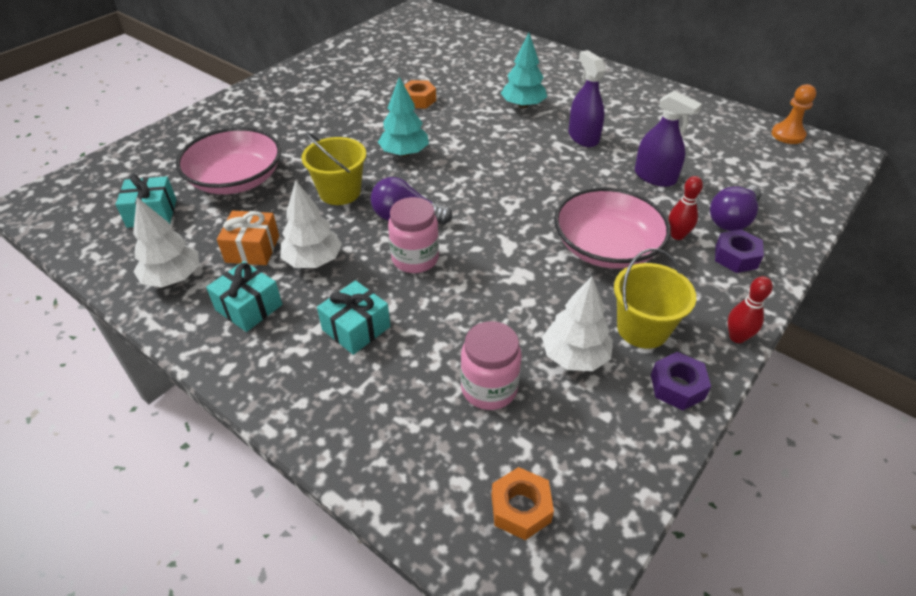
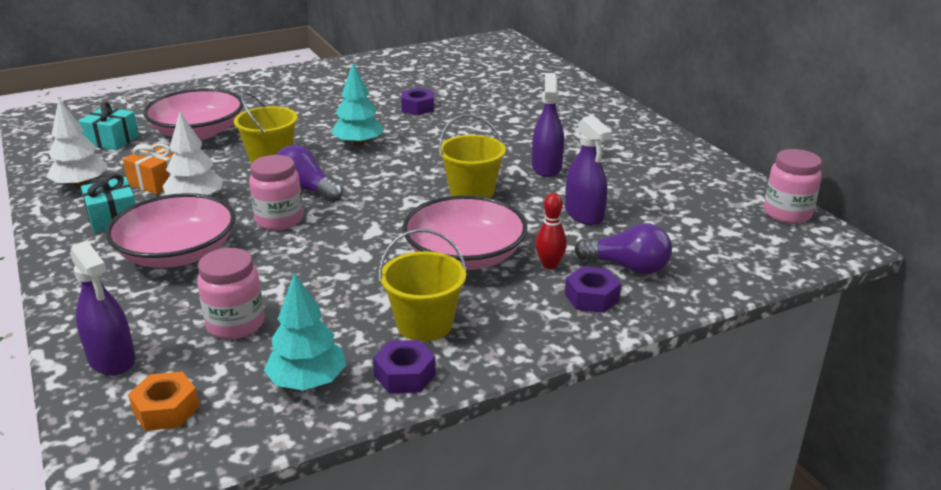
camera: 25 degrees right, 15 degrees down
(356, 328) = (177, 253): turquoise gift -> pink bowl
(414, 473) = (111, 359): none -> purple spray bottle
(418, 100) = (418, 107): orange nut -> purple nut
(523, 105) = (515, 131): turquoise tree -> turquoise tree (308, 382)
(549, 178) = (472, 191): none -> yellow bucket
(574, 356) = (336, 325): white tree -> none
(732, 219) = (627, 267): purple light bulb -> purple light bulb turned 135 degrees counterclockwise
(737, 337) = (512, 358): red bowling pin -> none
(787, 135) = (787, 213): orange pawn -> pink jar

